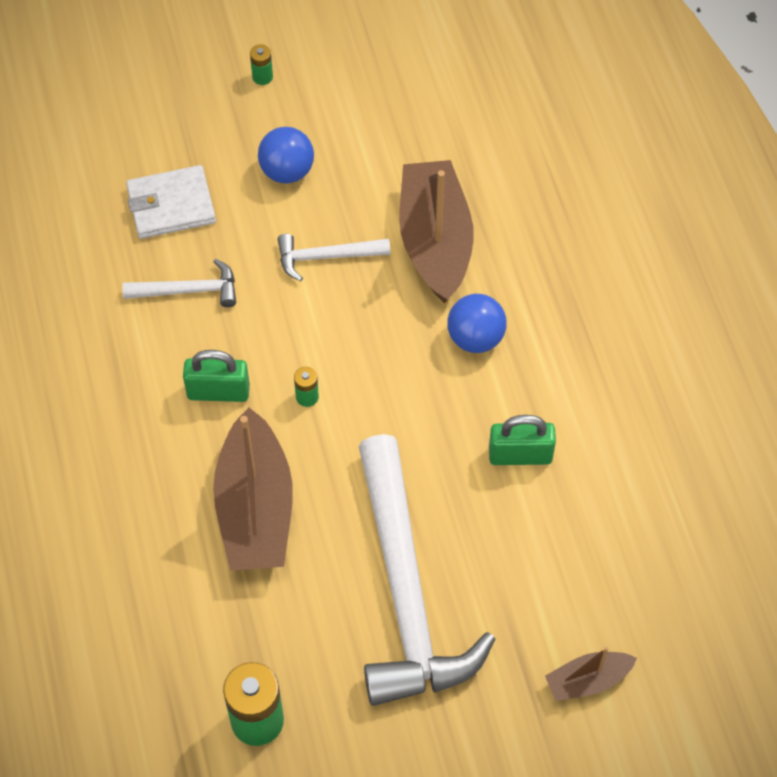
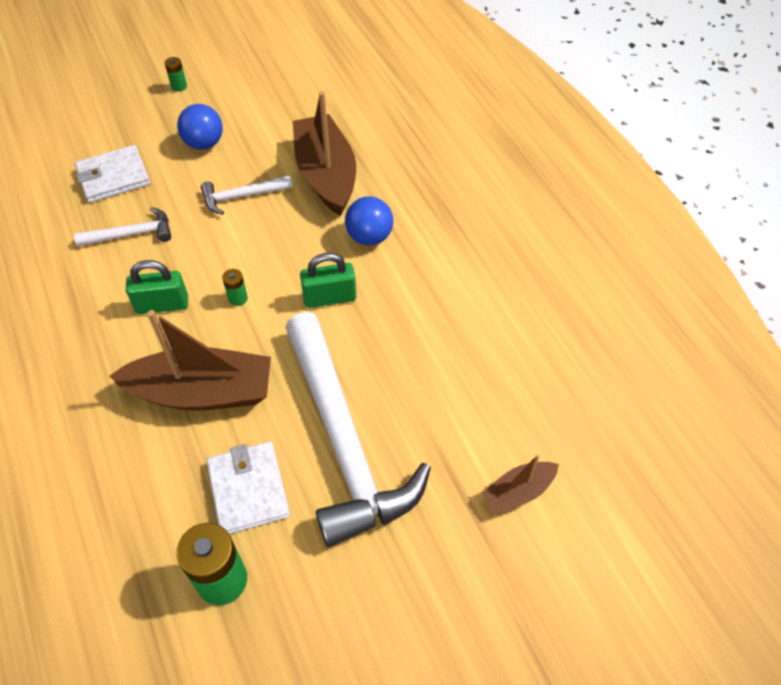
camera: 10 degrees left, 5 degrees down
(255, 508) = (202, 392): brown boat -> brown boat turned 75 degrees counterclockwise
(295, 629) = (248, 489): none -> white wallet
(520, 455) = (422, 317): green padlock -> green padlock (329, 298)

